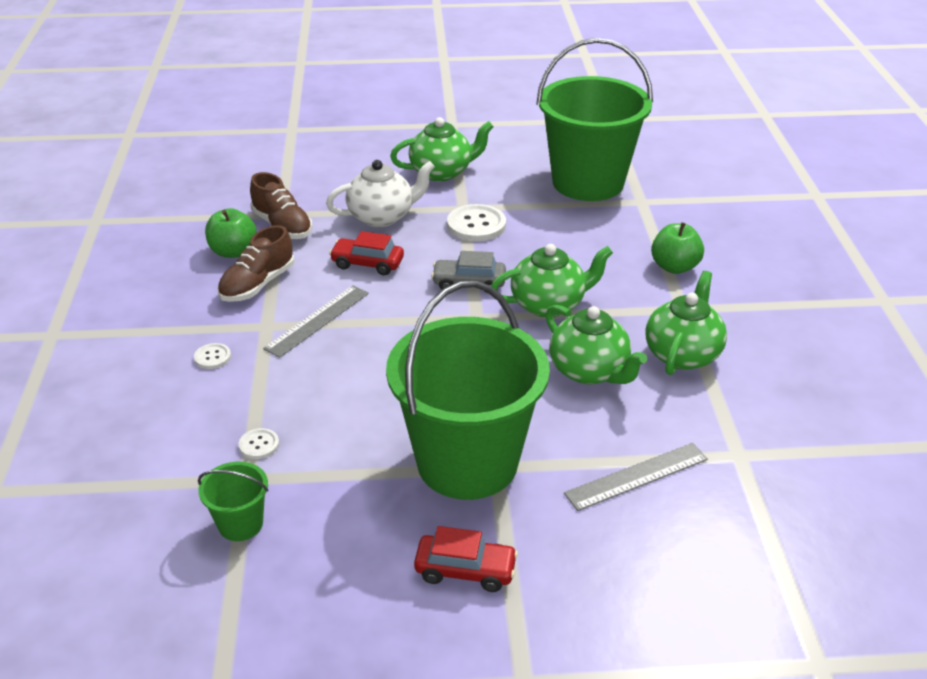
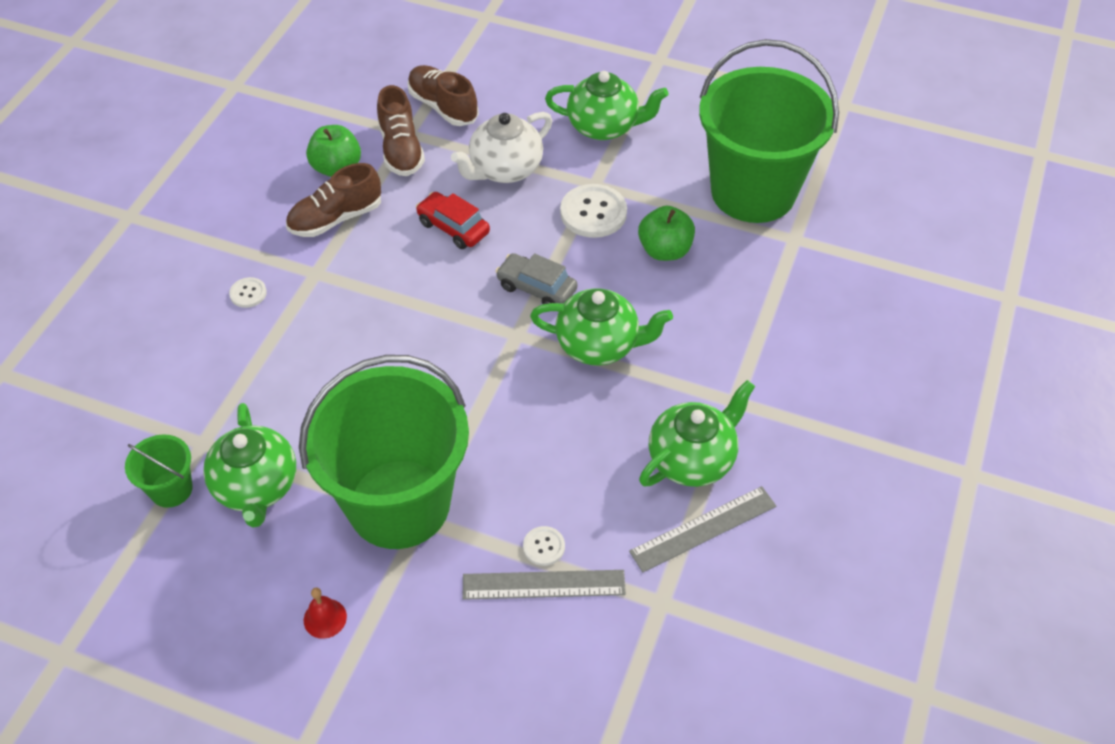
camera: 25 degrees right, 15 degrees up
(259, 445) = (232, 410): white button -> white button (544, 547)
(298, 191) = (443, 106): none -> brown shoe
(317, 320) = (365, 283): grey ruler -> grey ruler (703, 529)
(382, 217) = (505, 169): white teapot -> white teapot turned 135 degrees clockwise
(465, 570) = (325, 618): red car -> red bell
(589, 371) = (583, 443): green teapot -> green teapot (256, 487)
(674, 267) = (766, 343): green apple -> green apple (665, 250)

